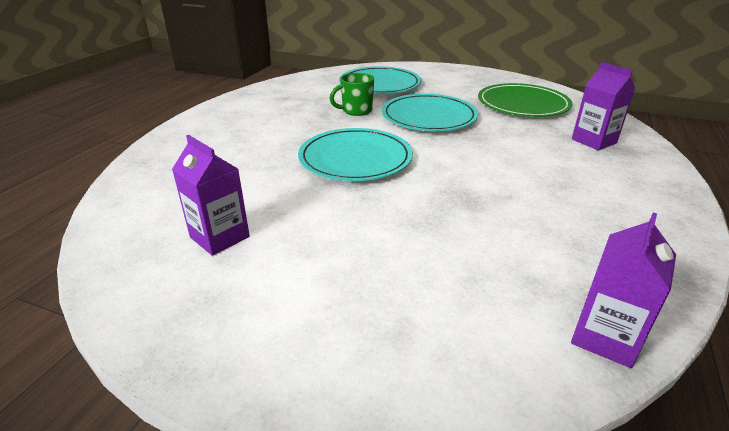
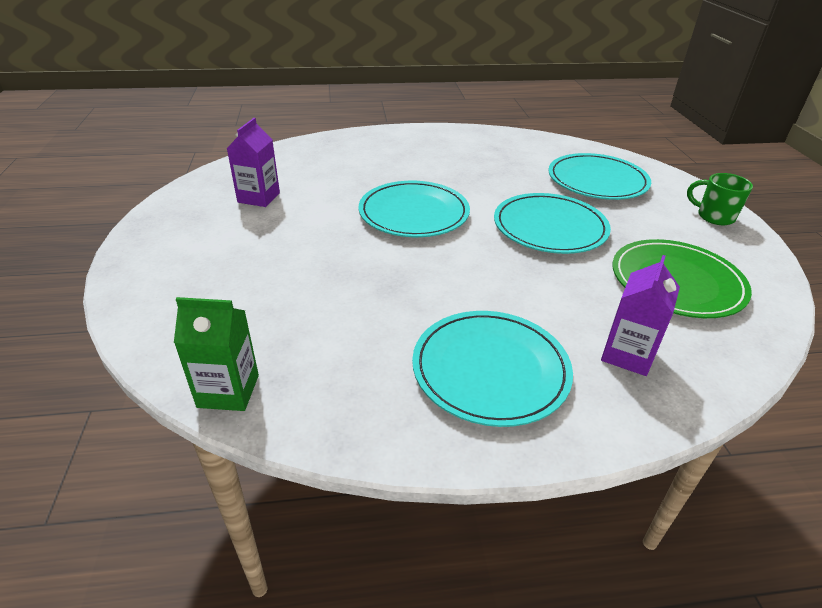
camera: 60 degrees right, 5 degrees up
(356, 111) = (512, 187): green mug -> green mug (714, 216)
(599, 189) = (490, 369): none -> turquoise plate
(605, 337) = (228, 391): purple carton -> green carton

